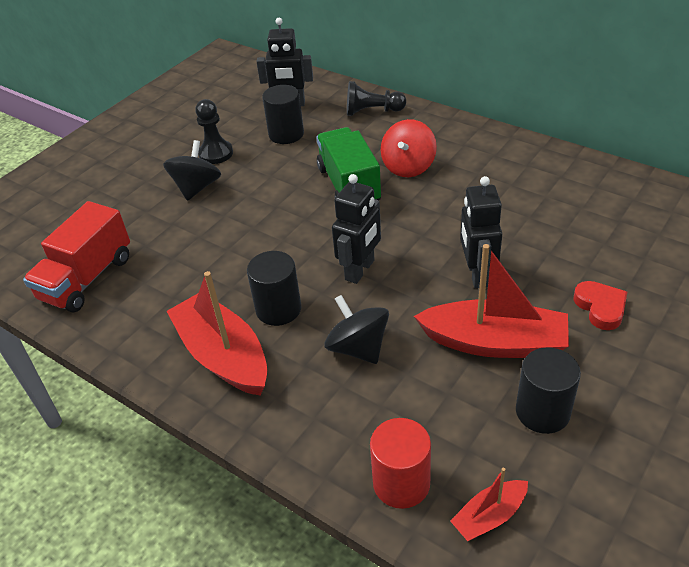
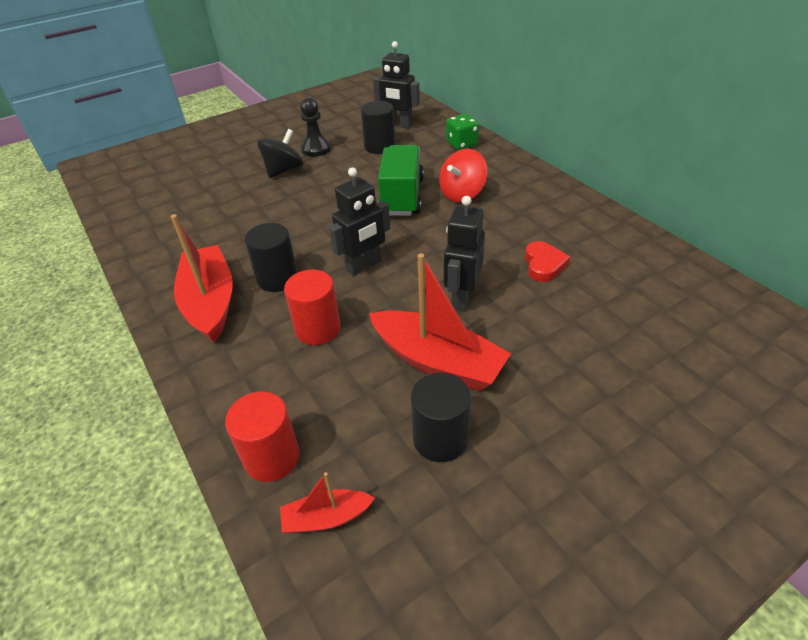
camera: 20 degrees right, 0 degrees up
(87, 278) = (159, 216): red truck -> none
(358, 348) = (318, 329): black spinning top -> red cylinder
(372, 111) = (461, 144): black pawn -> green dice
(600, 307) = (560, 361): red heart -> red heart (544, 265)

